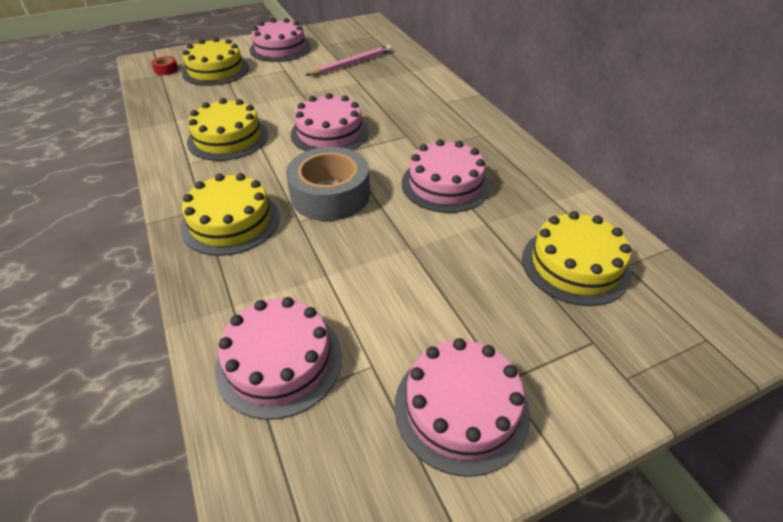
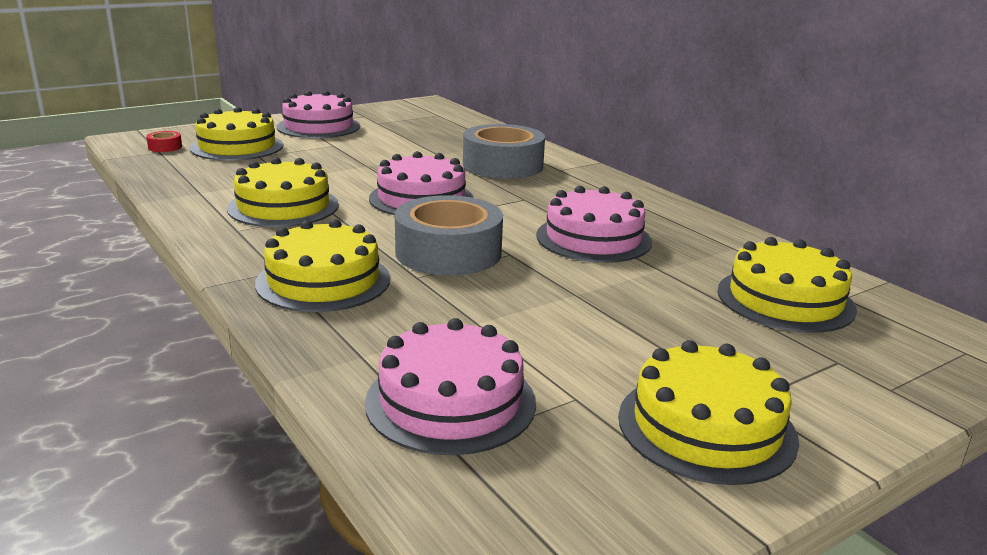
camera: 10 degrees left, 20 degrees down
(351, 63) = (421, 138): pink pencil -> none
(403, 96) = (502, 165): none -> grey tape
(461, 408) = (706, 427): pink cake -> yellow cake

